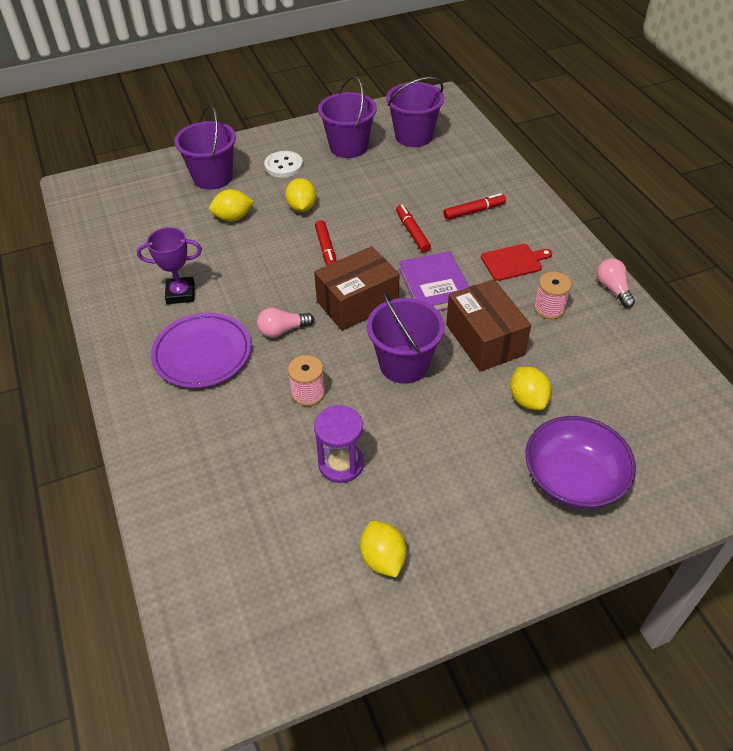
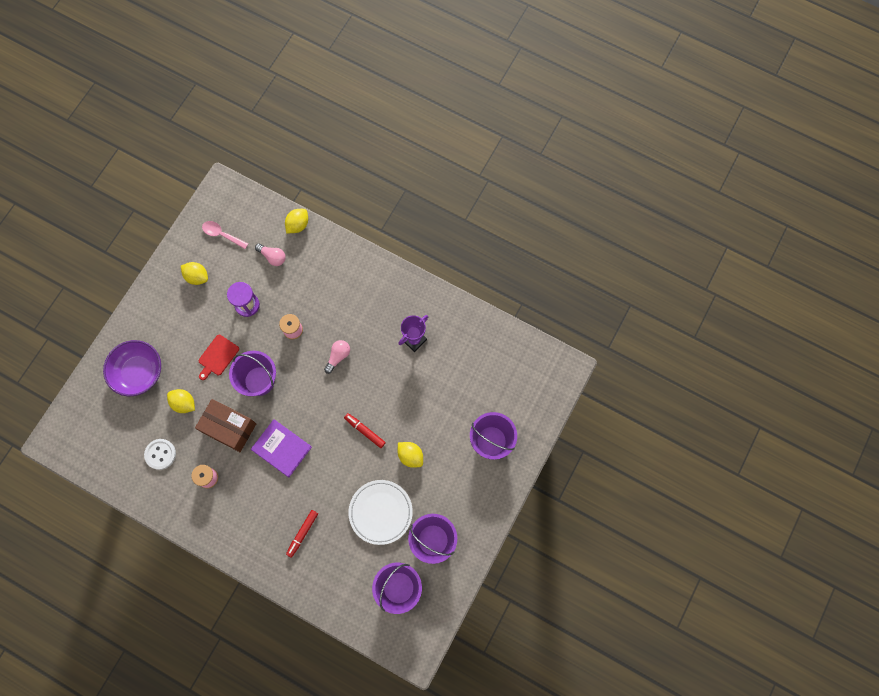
camera: 140 degrees right, 25 degrees up
(202, 354) = (364, 313): purple plate -> none
(233, 217) = (443, 416): yellow lemon -> yellow lemon (298, 225)
(283, 166) = (457, 487): white button -> white button (160, 454)
(287, 601) = (222, 234): none -> pink spoon
(357, 303) = (314, 404): brown box -> none
(377, 186) = (380, 512): none -> white plate
(412, 232) = (326, 484): red marker -> none
(513, 262) = (250, 502): red cutting board -> red cutting board (217, 356)
(613, 289) = (180, 521): pink light bulb -> pink light bulb (273, 257)

